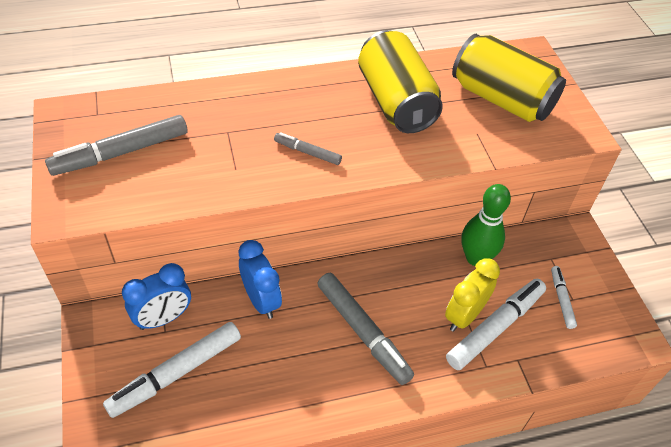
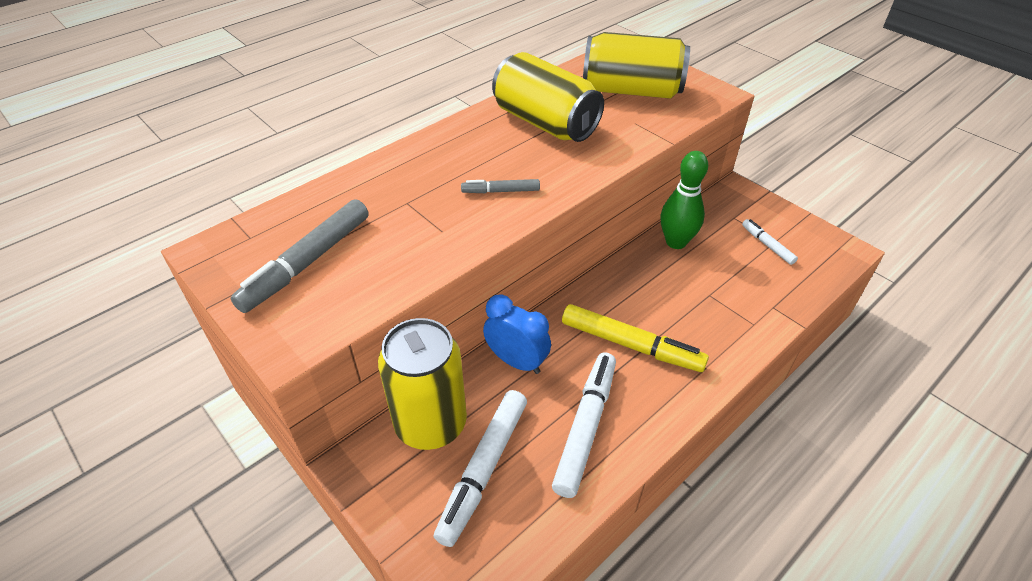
camera: 25 degrees left, 5 degrees down
(163, 318) = (431, 424): blue clock -> yellow can
(363, 332) = (631, 345): grey marker -> yellow marker
(464, 315) = (704, 292): yellow clock -> none
(495, 328) = (736, 290): white marker -> white marker (585, 427)

